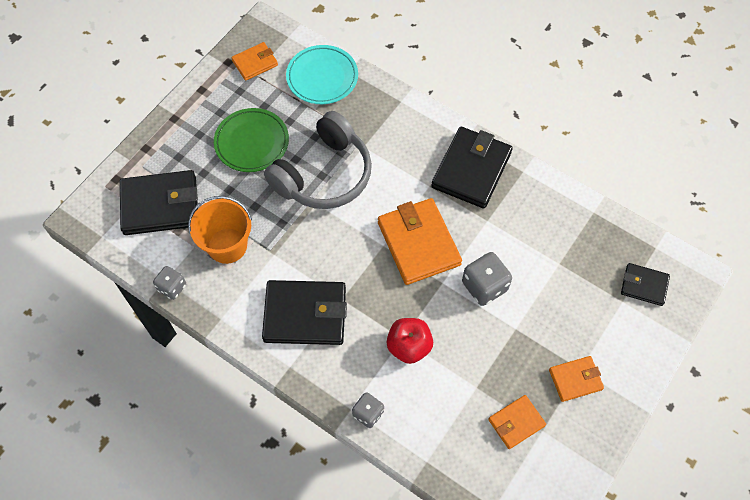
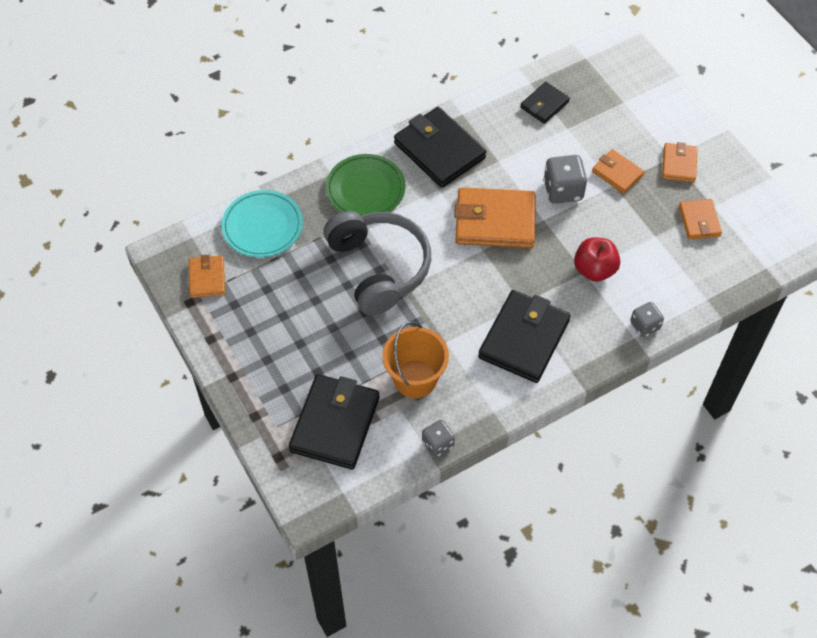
camera: 65 degrees left, 5 degrees down
(252, 142) = (305, 316): green plate -> green plate (365, 189)
(531, 326) = (617, 173): none -> orange wallet
(644, 285) = (616, 81): black wallet -> black wallet (544, 105)

